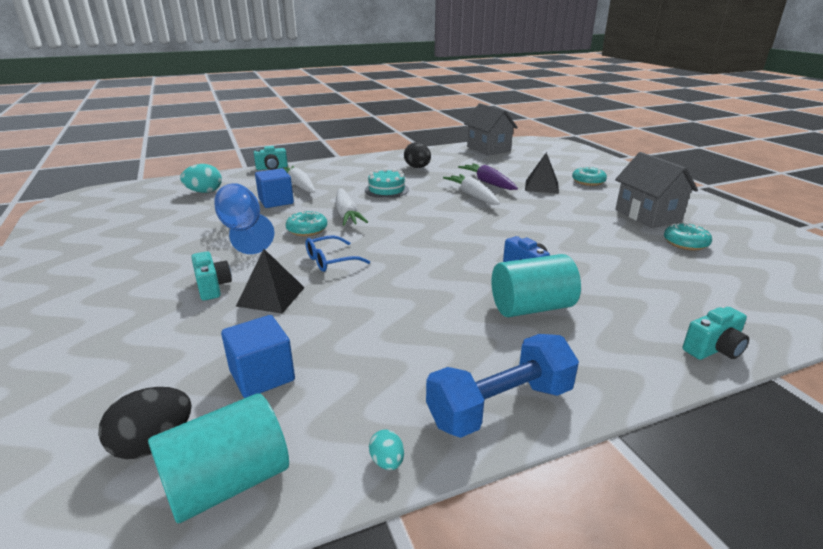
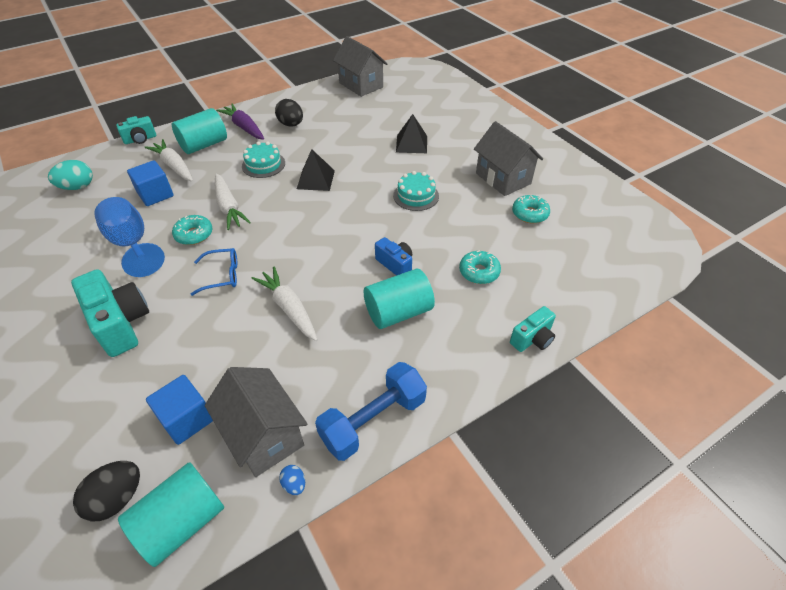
camera: 10 degrees left, 20 degrees up
(212, 287) = (121, 323): turquoise camera -> turquoise camera, size x1.76
(271, 296) = (177, 328): black pyramid -> black pyramid (316, 179)
(330, 175) = (204, 145): none -> turquoise cylinder
(330, 261) = (222, 275): blue glasses -> blue glasses turned 150 degrees counterclockwise
(354, 403) = (264, 435): none -> grey house
(387, 461) = (294, 484): turquoise egg -> blue egg
(472, 195) = (347, 165): white carrot -> white carrot (289, 308)
(488, 183) = (361, 143): purple carrot -> purple carrot (244, 127)
(548, 221) = (416, 196): none -> turquoise cake
(588, 181) = (455, 132): turquoise donut -> turquoise donut (479, 272)

